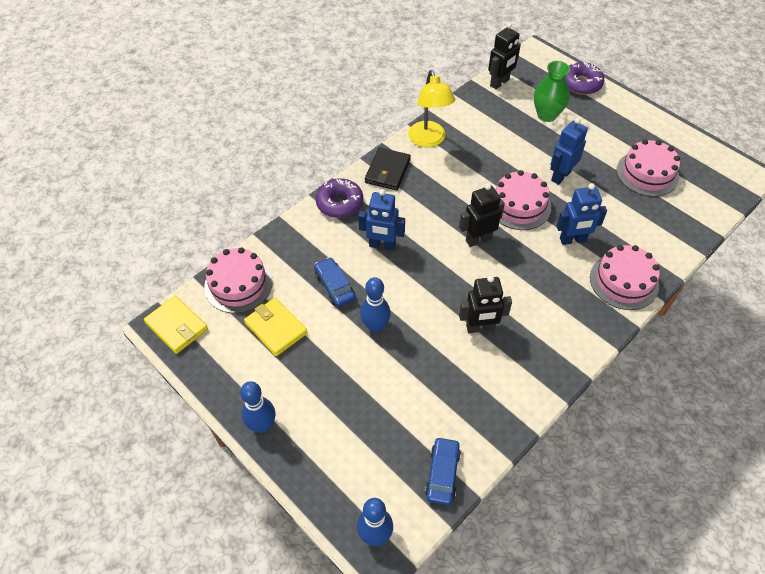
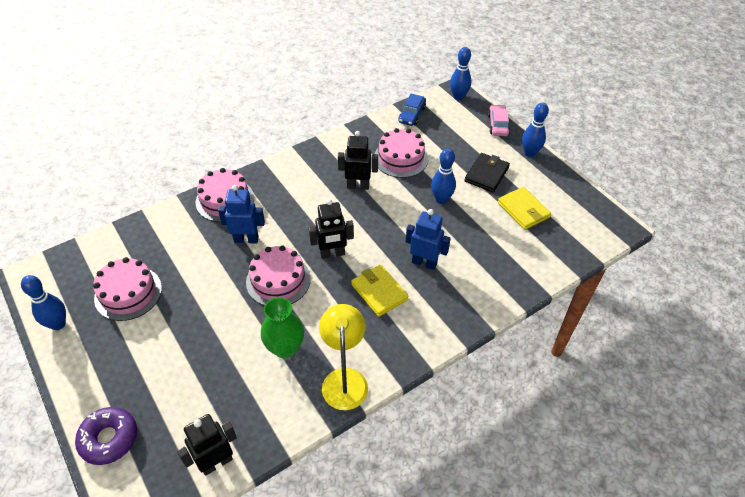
camera: 170 degrees left, 5 degrees down
(177, 326) = (607, 224): yellow wallet -> yellow wallet (379, 292)
(238, 284) = (559, 249): pink cake -> pink cake (401, 158)
(308, 477) = (498, 125): none -> pink car
(335, 286) = (472, 234): blue car -> none
(339, 203) = (461, 314): purple donut -> none
(387, 171) = (403, 344): black wallet -> black wallet (486, 174)
(546, 115) = (186, 392): green vase -> green vase (285, 348)
(560, 176) = (219, 305): blue robot -> none
(683, 141) = (58, 324): none -> blue bowling pin

